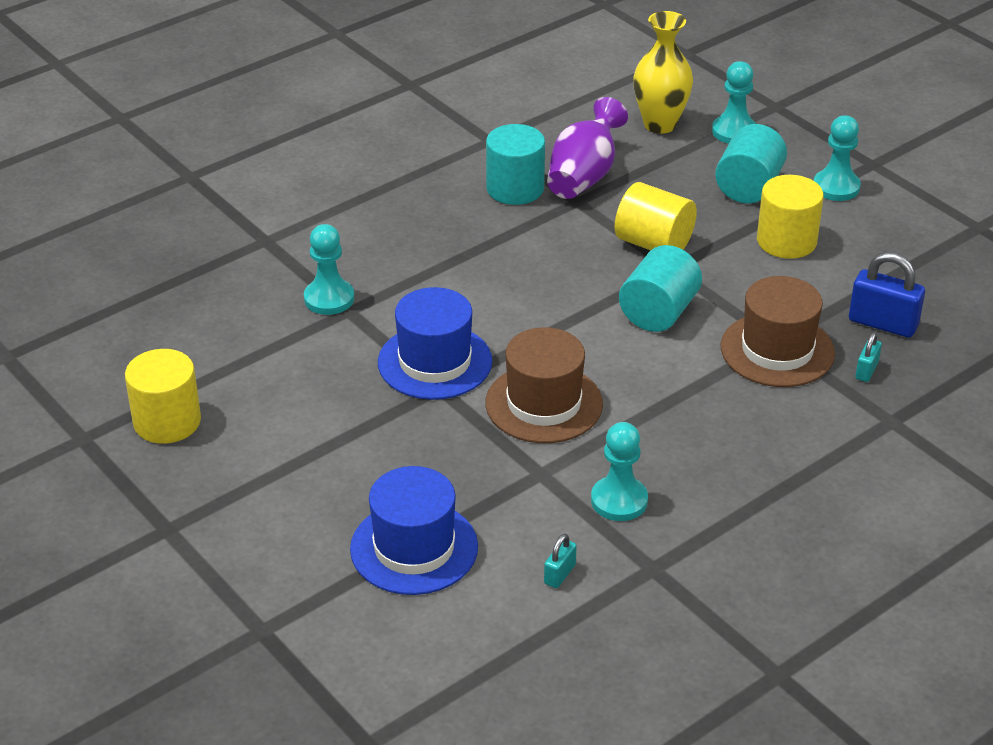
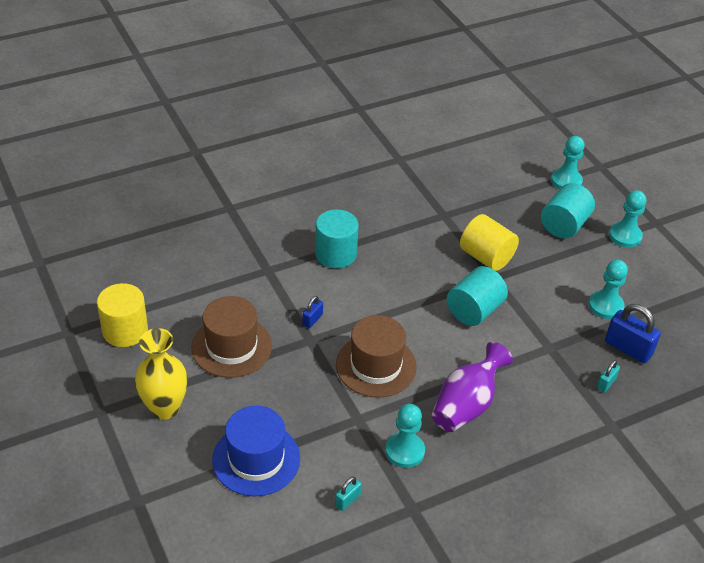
camera: 10 degrees right, 5 degrees up
(329, 299) = (257, 259): turquoise pawn -> turquoise pawn (605, 306)
(435, 362) = (312, 319): blue hat -> blue padlock
(515, 188) = (405, 198): turquoise cylinder -> turquoise cylinder (335, 254)
(584, 176) = (454, 197): purple vase -> purple vase (466, 405)
(660, 124) = (517, 167): yellow vase -> yellow vase (165, 408)
(777, 350) = (548, 355): brown hat -> brown hat (231, 346)
(786, 241) = (578, 271): yellow cylinder -> none

